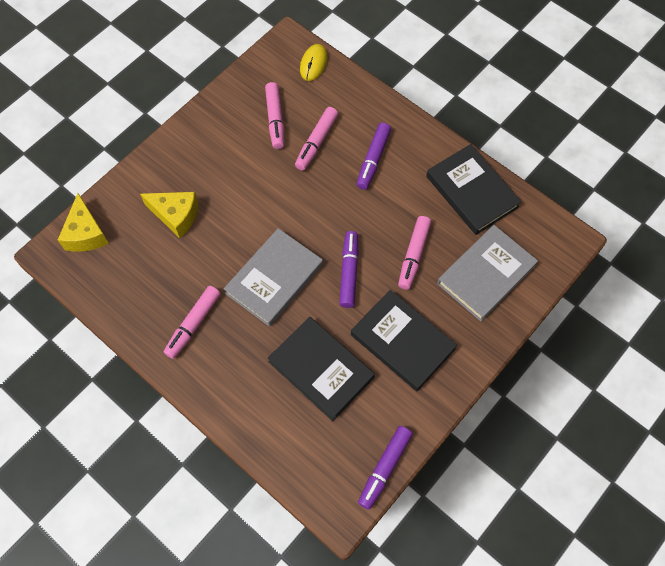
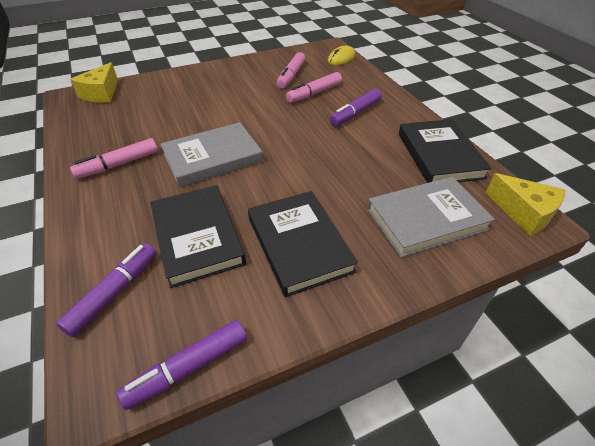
camera: 25 degrees right, 20 degrees down
(175, 215) = (172, 102): yellow cheese -> yellow cheese (523, 213)
(349, 272) = (283, 174): purple marker -> purple marker (114, 293)
(413, 255) = (354, 181): pink marker -> none

